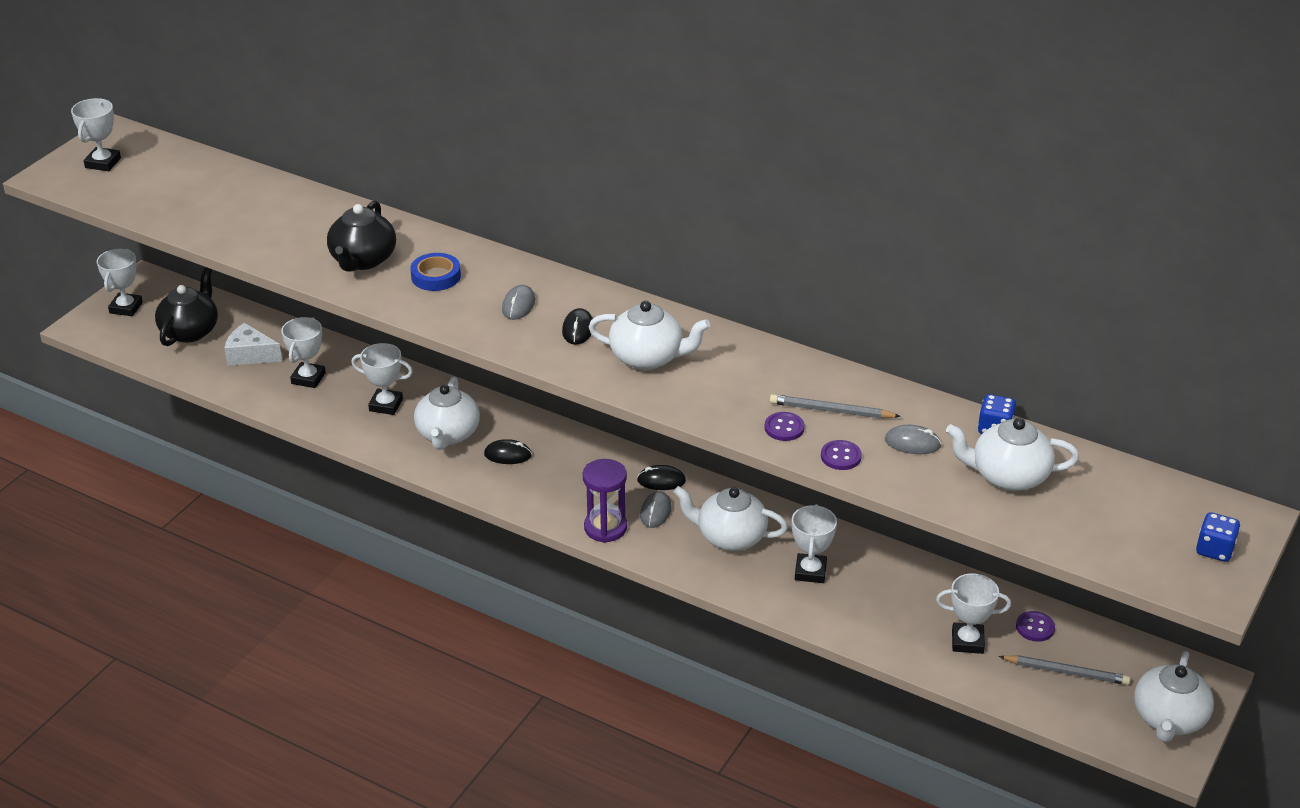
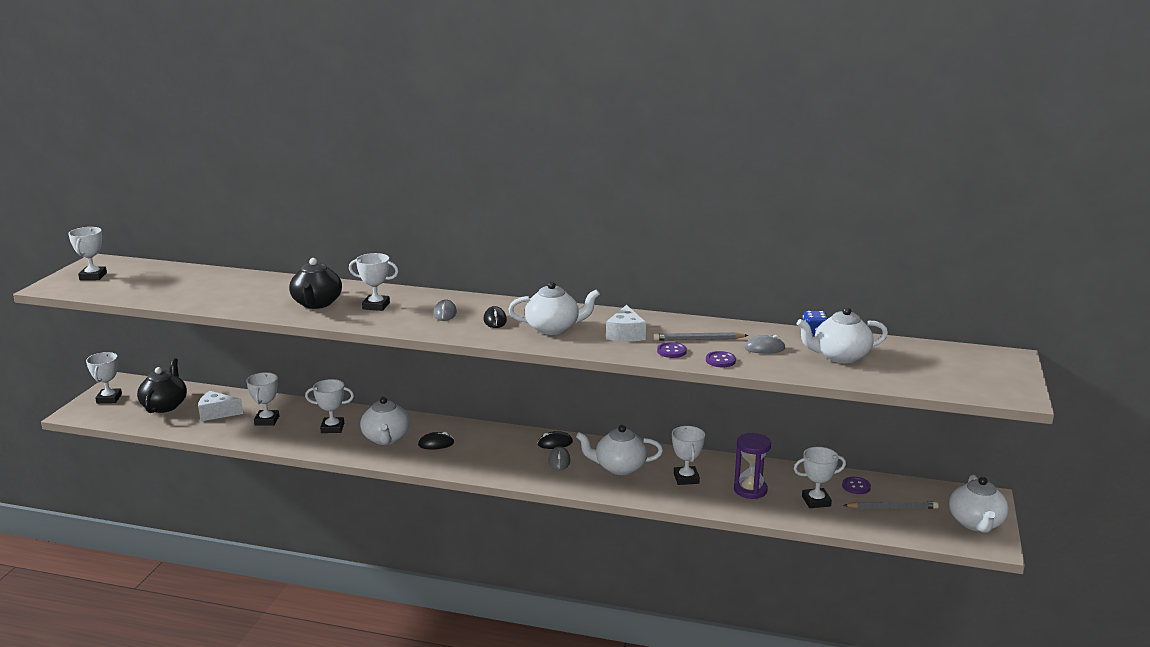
camera: 15 degrees left, 15 degrees down
(436, 276) = (376, 306): blue tape -> white trophy
(605, 528) = (527, 475): purple hourglass -> purple hourglass (750, 490)
(738, 384) = (625, 334): none -> white cheese
(1214, 550) = (1001, 375): blue dice -> none

